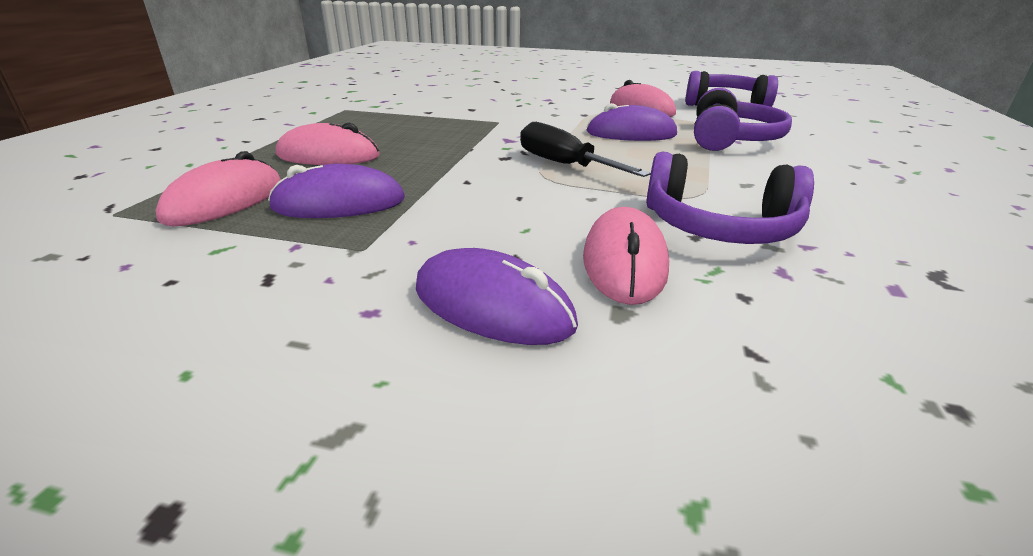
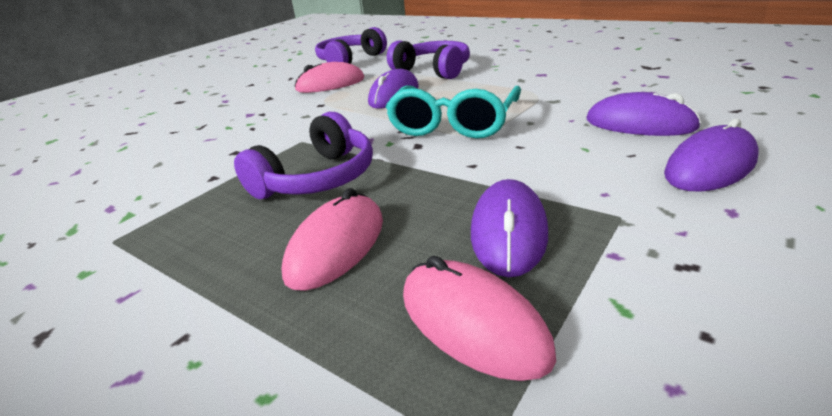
camera: 65 degrees left, 0 degrees up
(564, 165) = (454, 124): black screwdriver -> turquoise glasses
(624, 262) = (639, 124): pink mouse -> purple mouse
(719, 227) = (588, 95): purple headphones -> purple headphones (317, 179)

